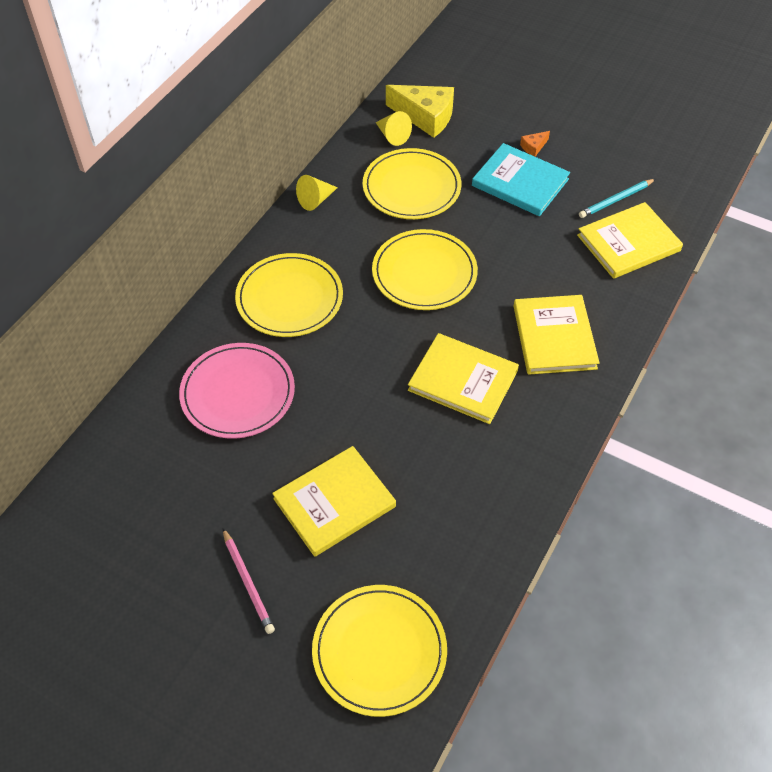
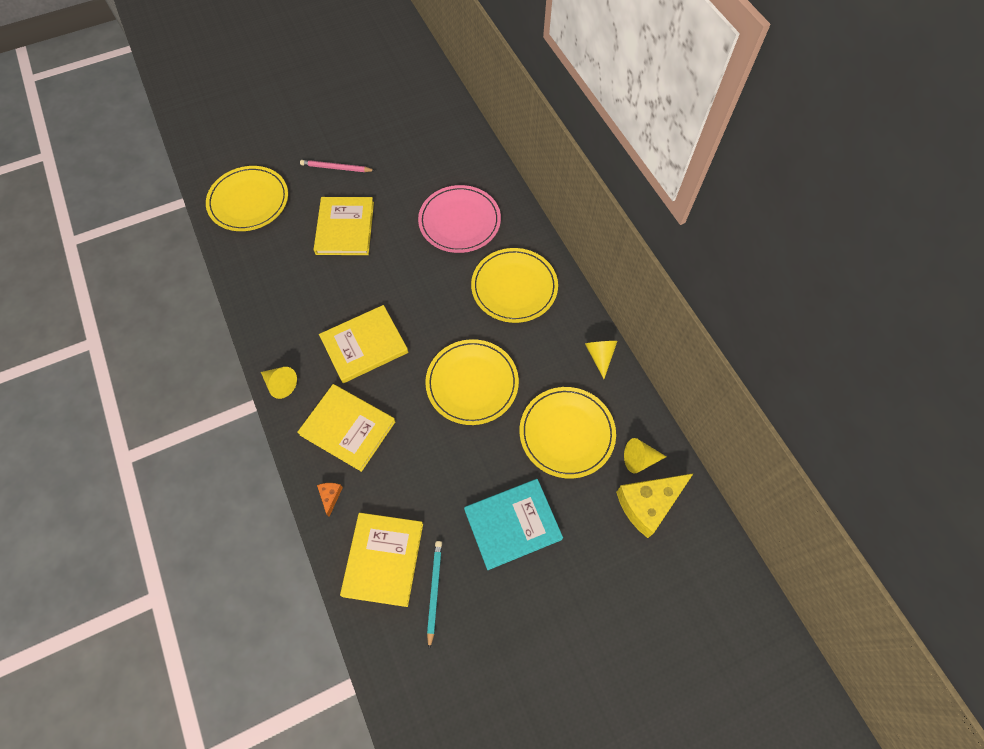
camera: 125 degrees right, 10 degrees up
(533, 147) = (547, 571): orange cheese -> orange cheese (330, 496)
(568, 422) = (280, 384): none -> yellow cone

